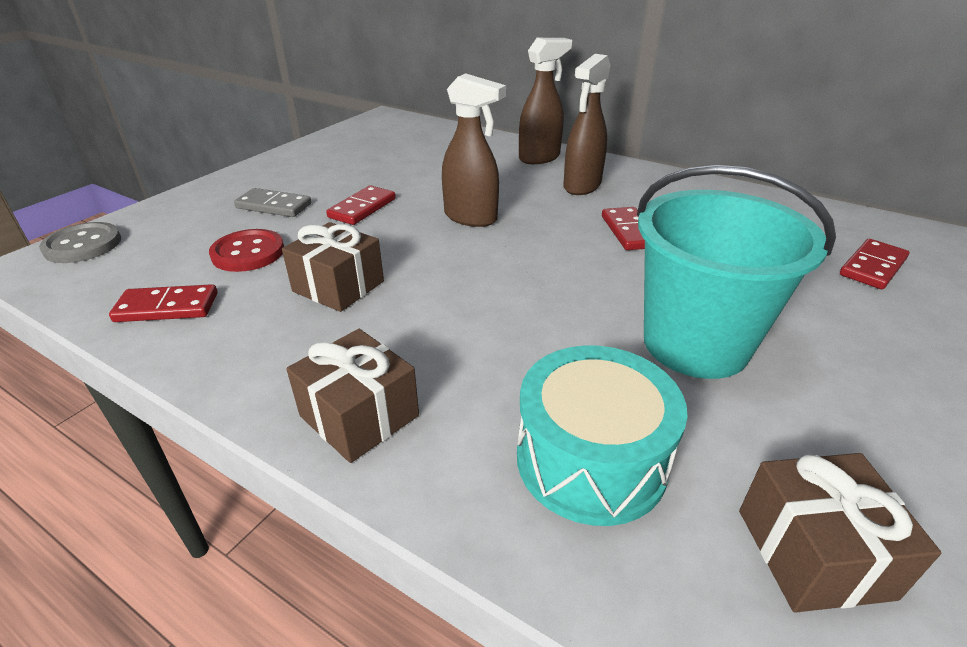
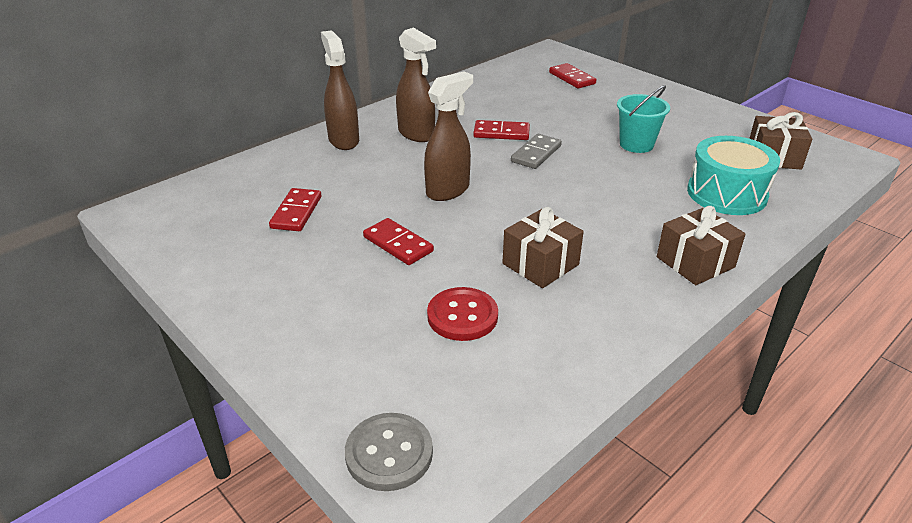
camera: 75 degrees left, 0 degrees up
(167, 307) = (550, 362): red domino -> red domino (296, 212)
(274, 206) = (360, 301): grey domino -> grey domino (536, 154)
(695, 344) = (636, 144): turquoise bucket -> turquoise bucket, size x0.57

